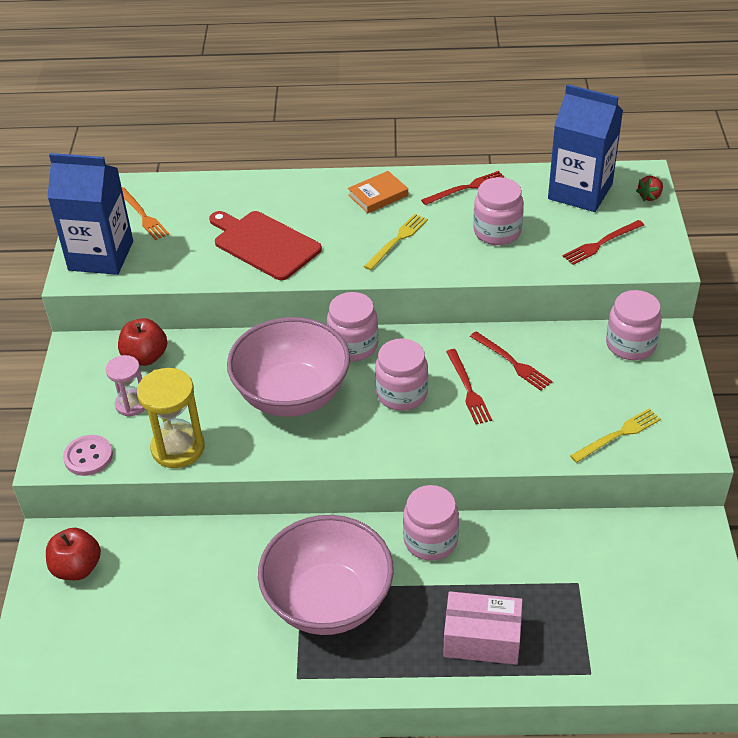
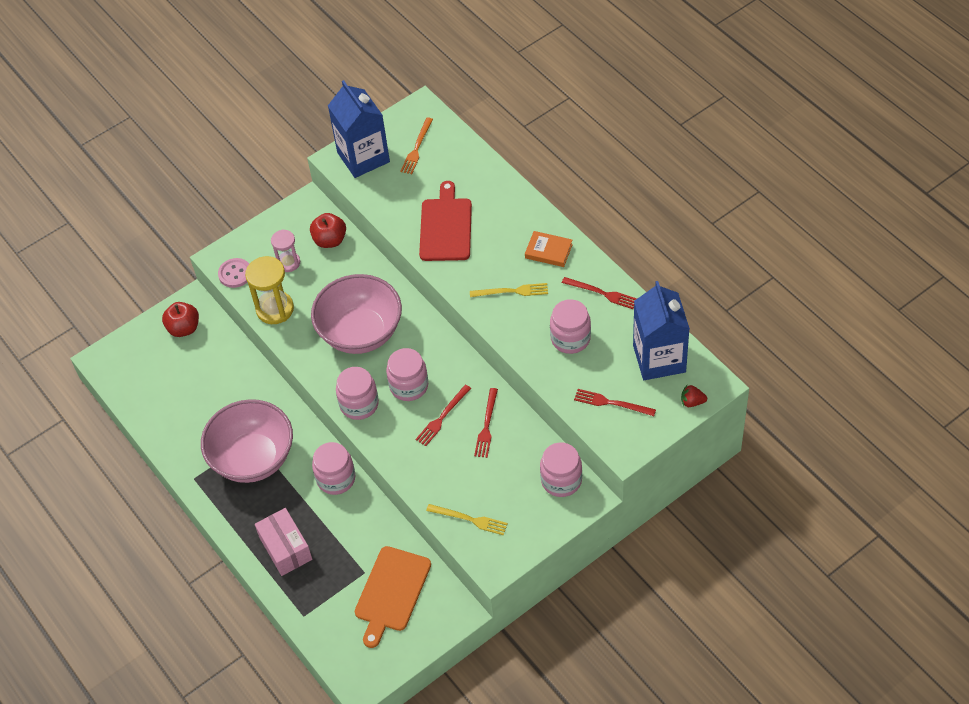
camera: 55 degrees right, 10 degrees up
(353, 346) = (428, 334): pink jar -> pink jar (359, 404)
(624, 572) = (391, 592): none -> orange cutting board

